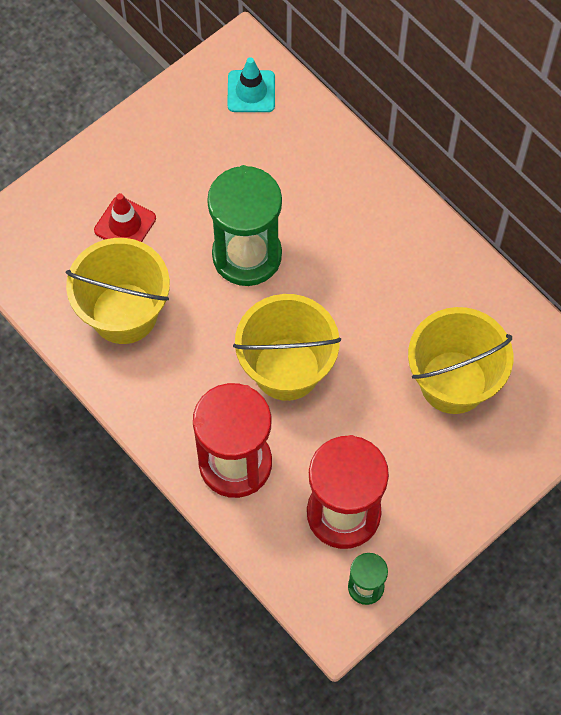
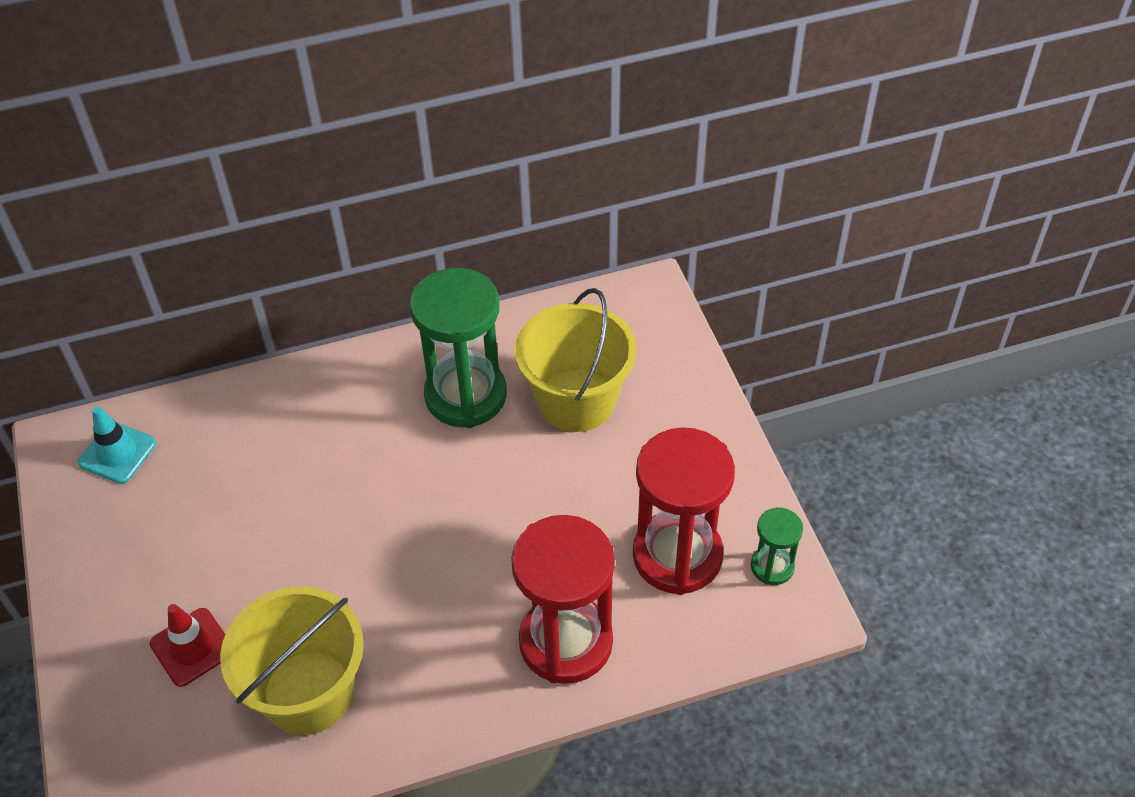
camera: 65 degrees left, 15 degrees down
(247, 255) = (316, 533): green hourglass -> green hourglass (466, 395)
(286, 369) = (477, 546): yellow bucket -> none

